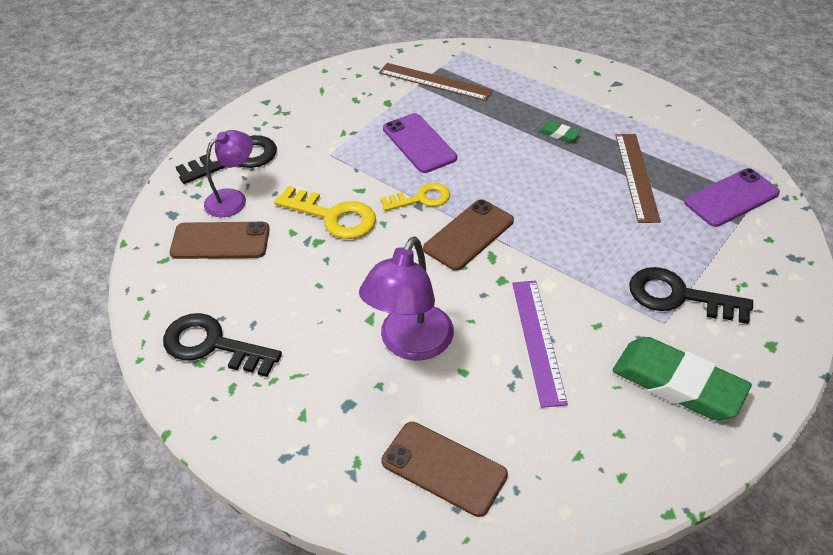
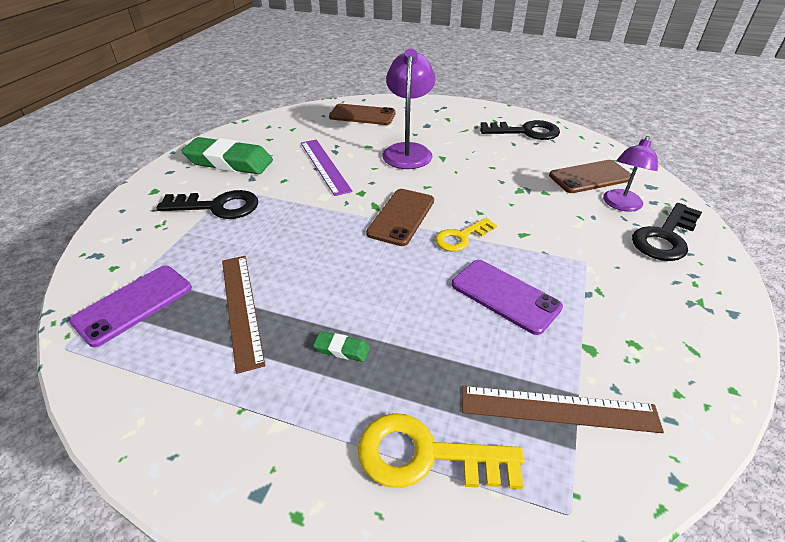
camera: 160 degrees right, 5 degrees down
(333, 216) = (524, 208): yellow key -> yellow key (425, 455)

